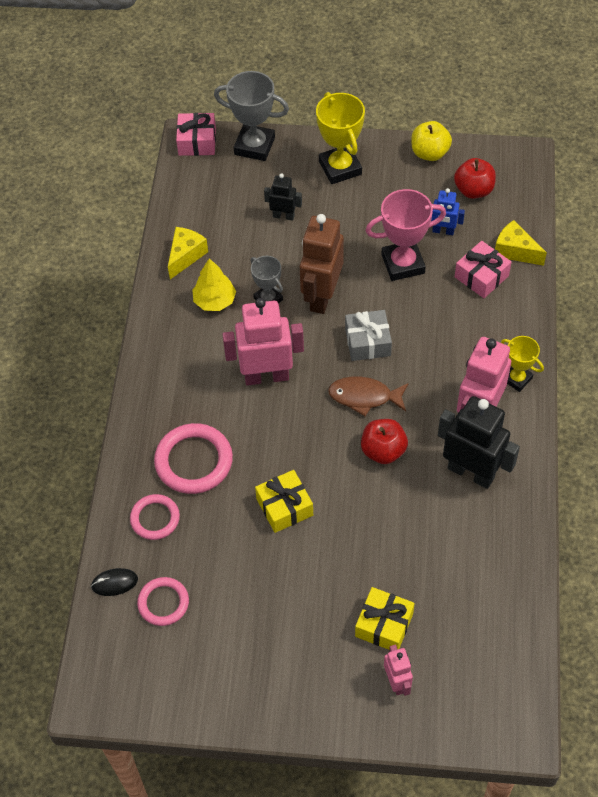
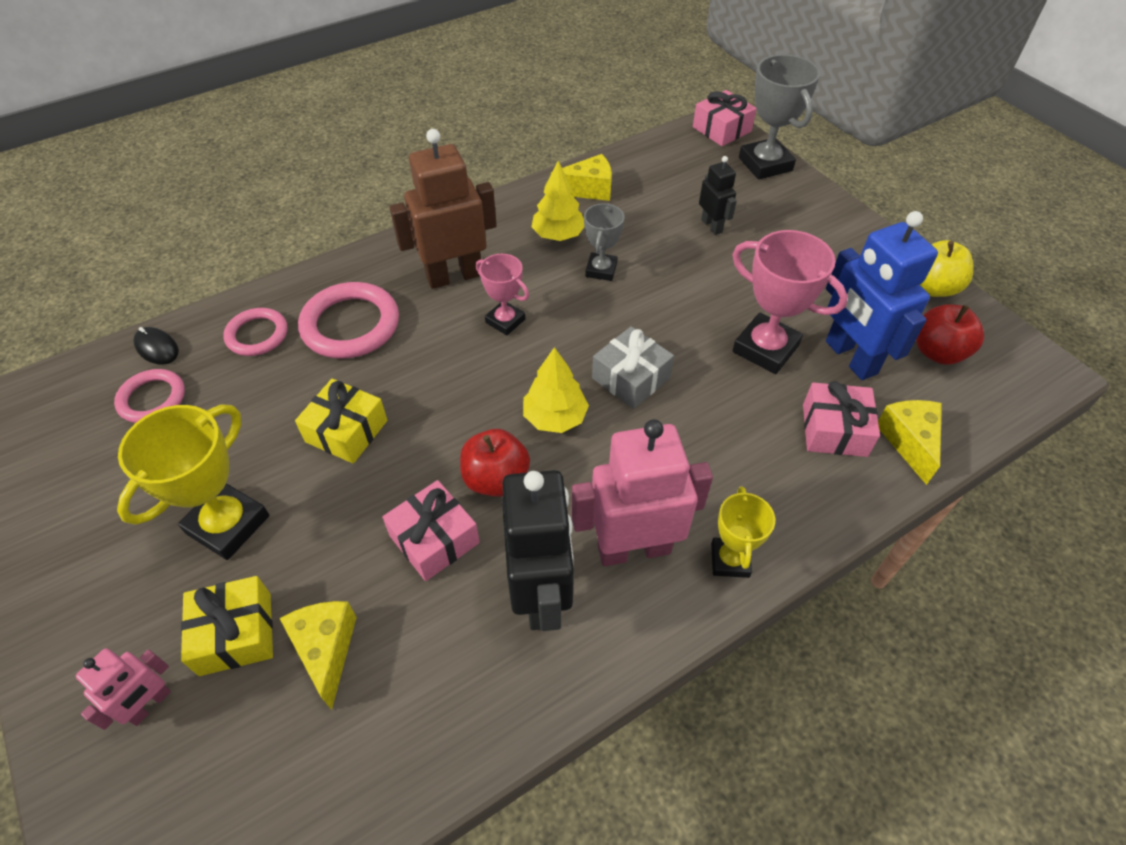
camera: 50 degrees right, 5 degrees down
(266, 376) = (505, 321): pink robot -> pink trophy
(321, 296) = (648, 307): brown robot -> brown robot (454, 276)
(340, 168) = (819, 232): yellow trophy -> yellow trophy (228, 524)
(364, 397) = (555, 417): brown fish -> yellow tree
(399, 502) = (434, 539): none -> pink gift
(427, 586) = (326, 650): none -> yellow cheese
(443, 231) = (850, 358): blue robot -> blue robot, size x1.92

